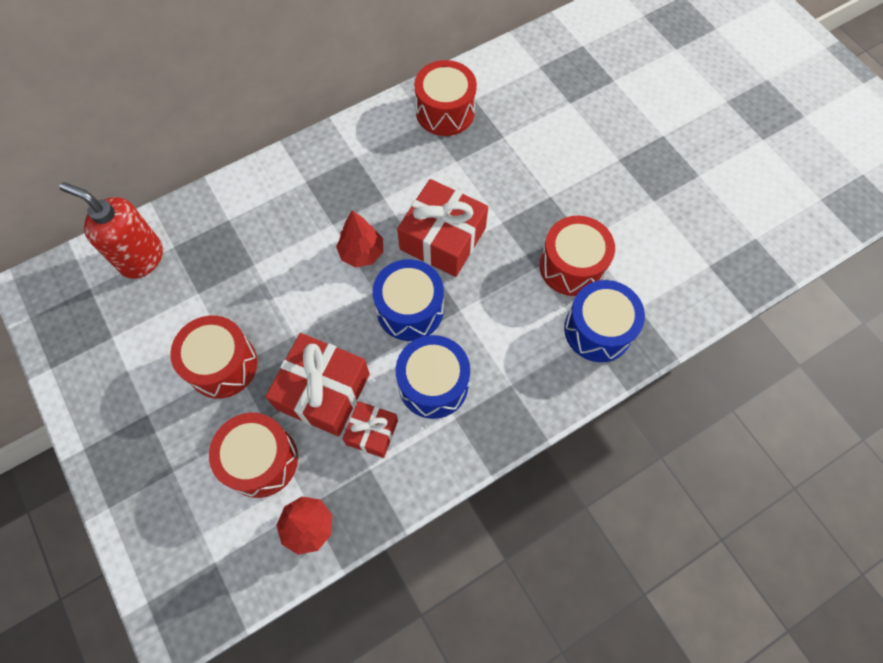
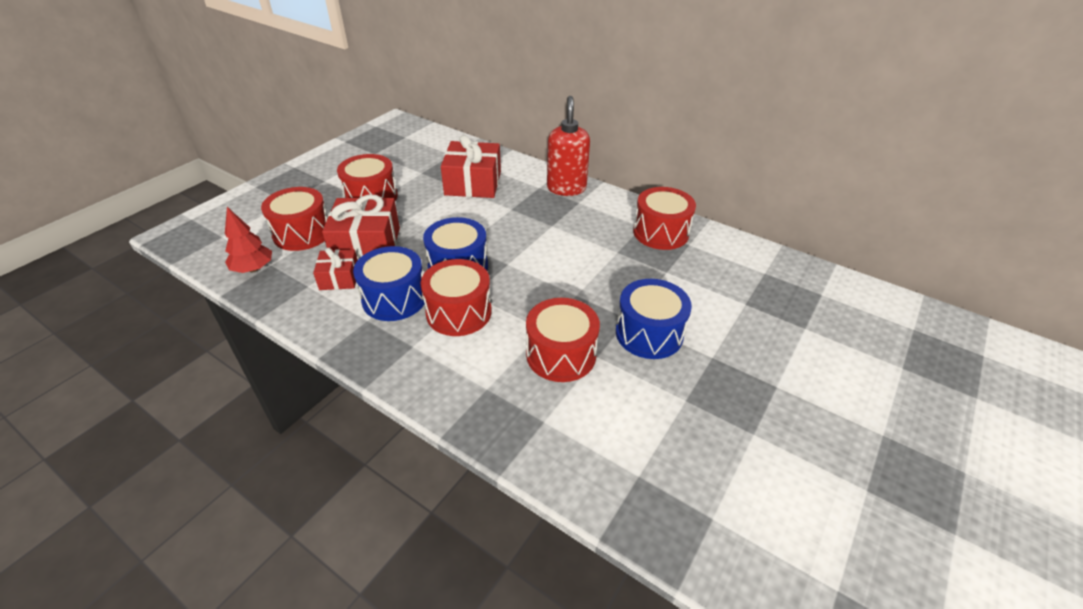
camera: 65 degrees right, 25 degrees down
(141, 258) = (436, 146): red soap dispenser -> red soap dispenser (566, 188)
(362, 253) = (495, 229): red tree -> none
(442, 239) = (535, 265): red gift -> red gift (473, 183)
(481, 330) = (459, 312): none -> red drum
(598, 330) = (500, 394): blue drum -> blue drum (649, 333)

